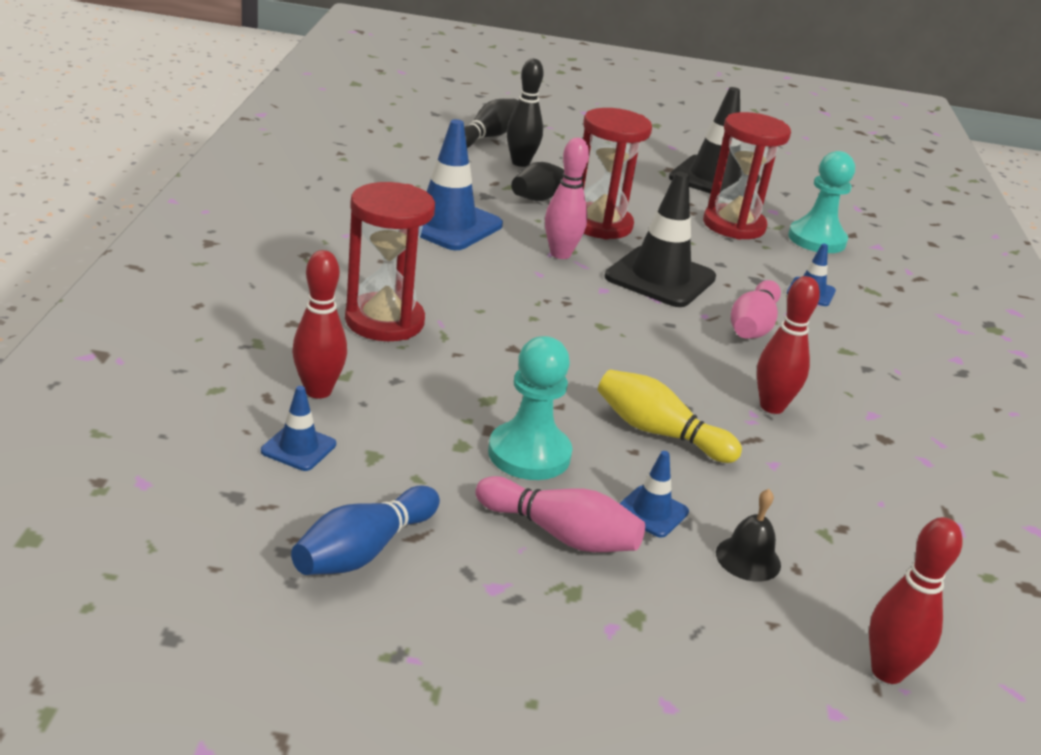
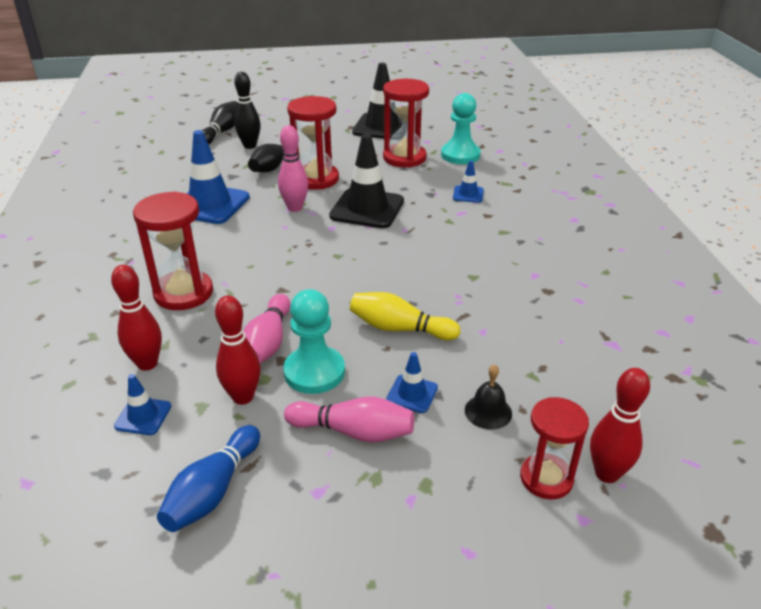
camera: 10 degrees left, 5 degrees up
(753, 326) = (438, 229): pink bowling pin -> pink bowling pin (268, 342)
(772, 407) = (468, 287): red bowling pin -> red bowling pin (243, 397)
(801, 654) = (546, 478): none -> red hourglass

